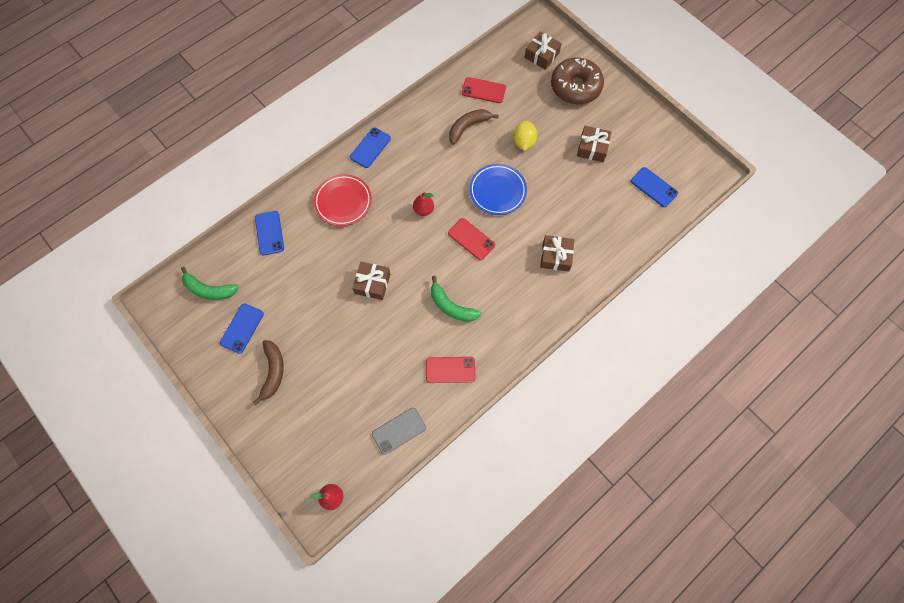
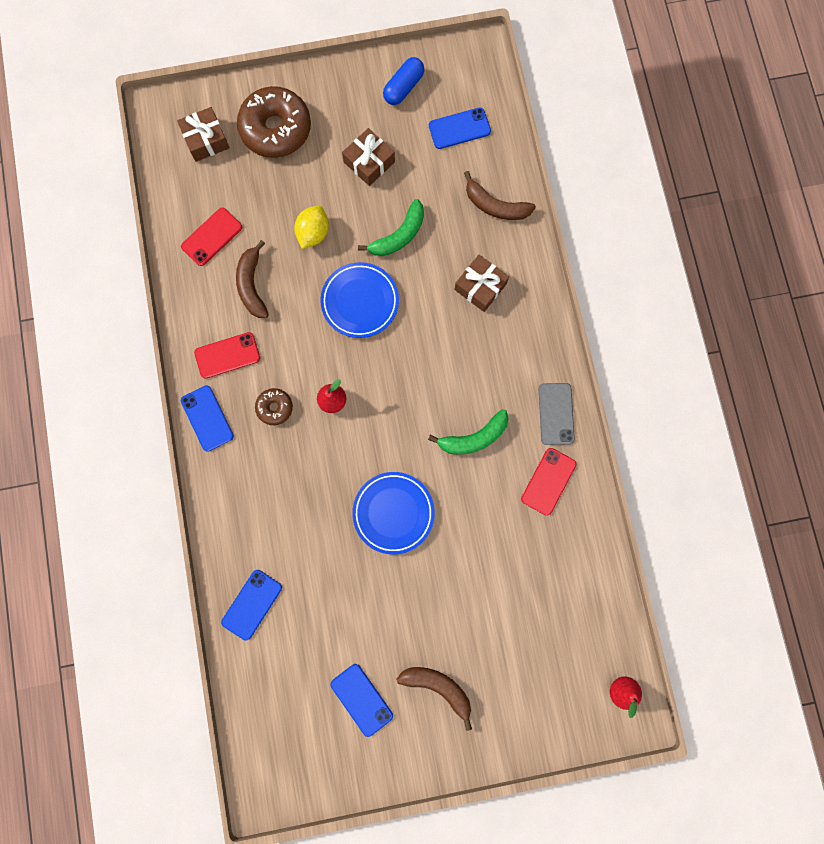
camera: 60 degrees left, 10 degrees up
(209, 290) = (286, 717): green banana -> green banana (399, 235)
(269, 233) = (252, 604): blue phone -> blue phone turned 75 degrees counterclockwise
(343, 202) = (263, 491): red plate -> none
(372, 283) = (393, 513): brown gift -> blue plate
(399, 180) = (275, 408): none -> brown donut
(399, 431) = (587, 577): grey phone -> grey phone (556, 414)
(471, 239) = (403, 367): red phone -> red phone (227, 355)
(523, 142) = (313, 233): yellow lemon -> yellow lemon turned 75 degrees clockwise
(617, 236) = (495, 206): none -> brown banana
(656, 141) = (403, 87): none -> blue capsule

